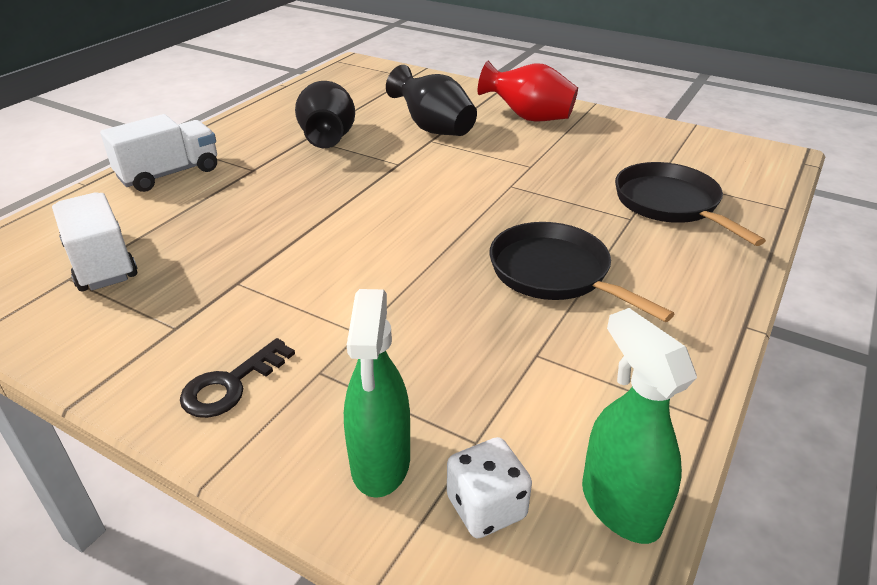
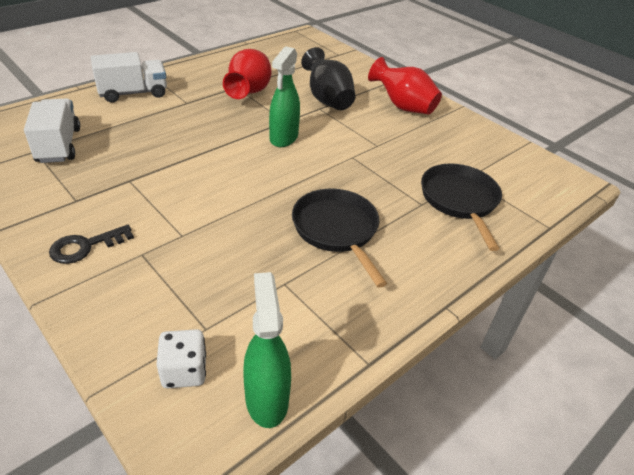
camera: 15 degrees right, 5 degrees up
(328, 140) = (249, 92): black vase -> red vase
(380, 463) = (140, 323): green spray bottle -> green spray bottle (283, 138)

